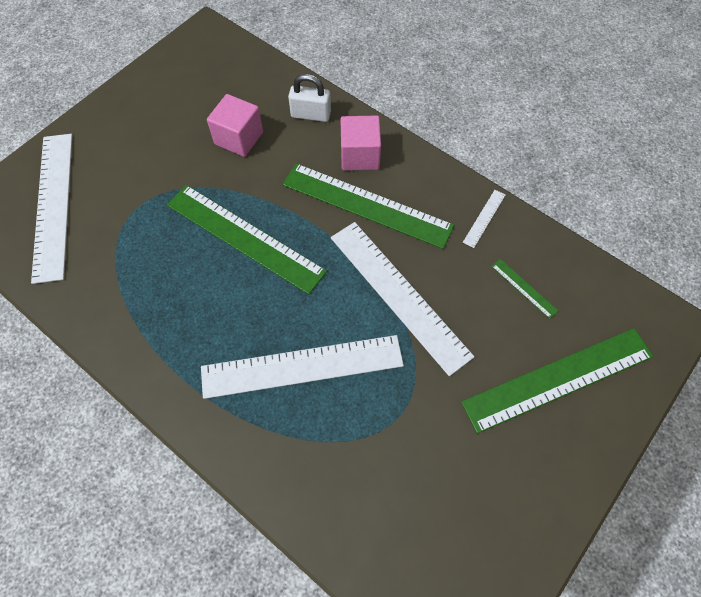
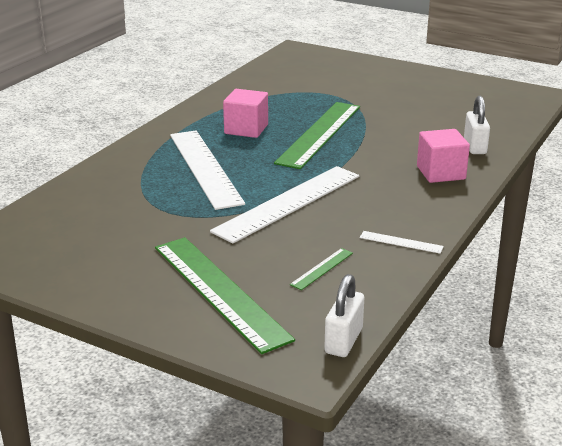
camera: 80 degrees right, 35 degrees down
(53, 204) = (317, 69): white ruler -> none
(239, 138) = (423, 120): pink cube -> pink cube (246, 129)
(366, 205) = (382, 180): green ruler -> none
(631, 293) = (343, 341): none -> white padlock

